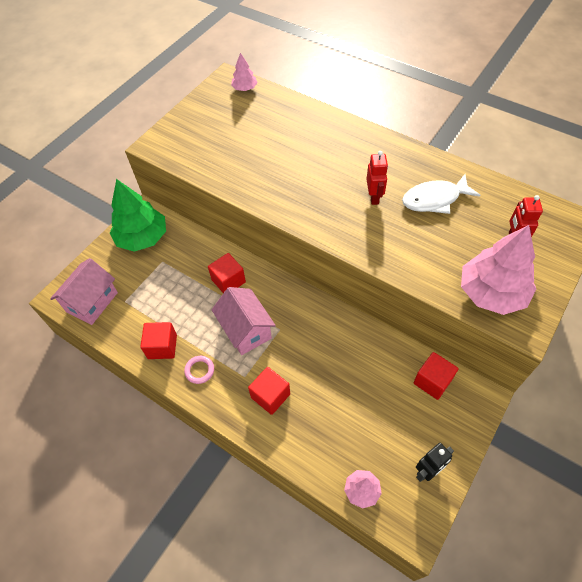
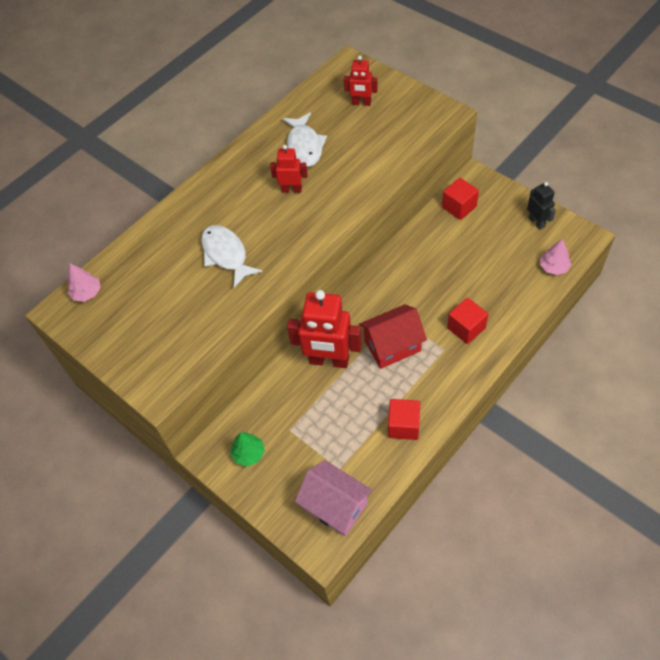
camera: 80 degrees left, 0 degrees up
(142, 237) = (248, 453): green tree -> green tree, size x0.49
(199, 370) = (435, 389): pink ring -> none
(228, 281) = (329, 361): red cube -> red robot
(246, 330) = (392, 346): pink house -> red house
(289, 163) = (226, 255): none -> white fish
(491, 292) = (412, 126): pink tree -> none

